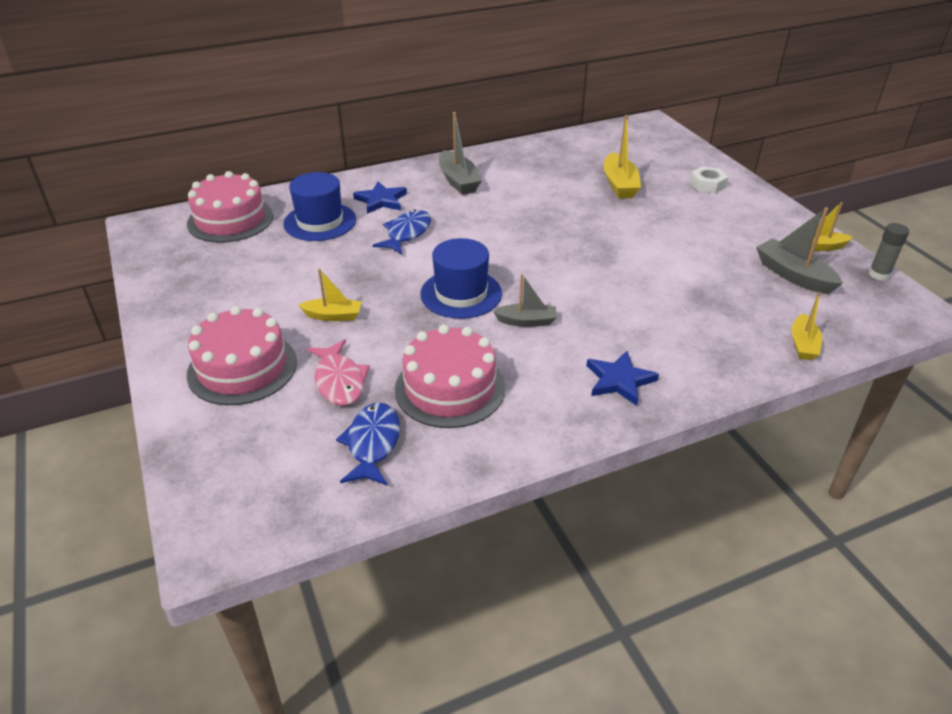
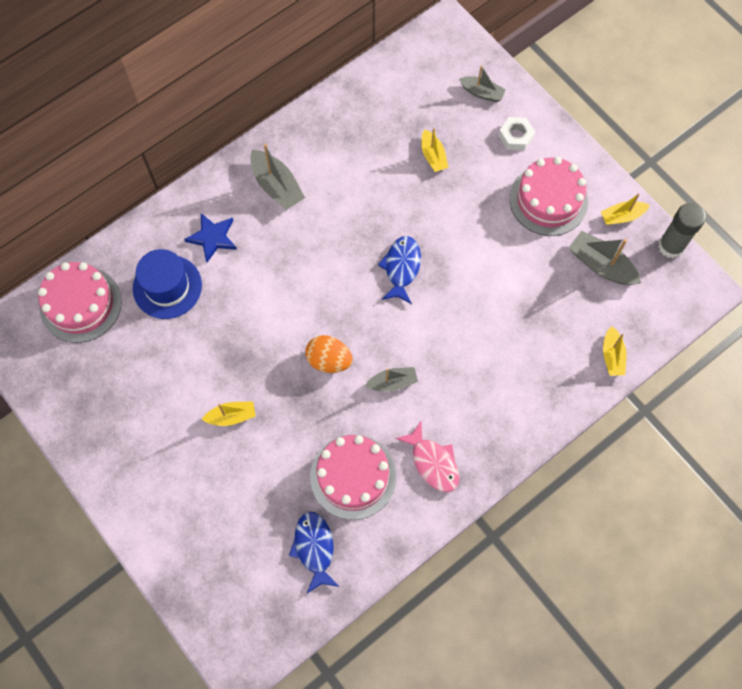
camera: 15 degrees left, 30 degrees up
(242, 367) = (183, 496): pink cake -> pink cake (548, 200)
(339, 381) = (266, 491): pink fish -> pink fish (433, 462)
(407, 233) = (255, 285): blue fish -> blue fish (401, 268)
(461, 294) = (329, 360): blue hat -> orange egg
(619, 185) = (433, 156): yellow boat -> yellow boat, size x0.65
(619, 380) = (478, 434): blue star -> none
(677, 158) = (482, 93): none -> grey boat
(879, 274) = (671, 246): grey glue stick -> grey glue stick, size x1.51

